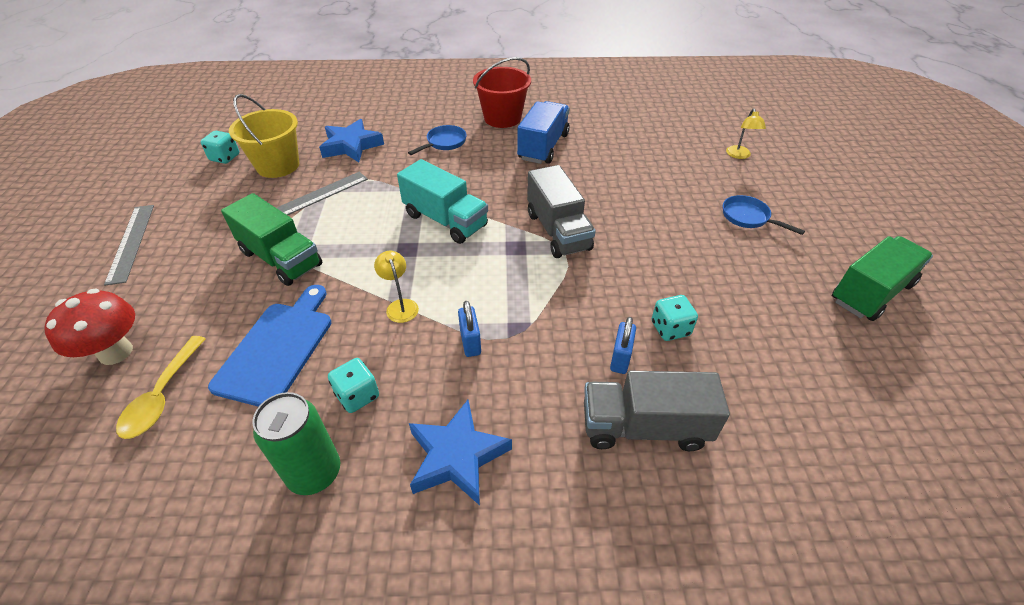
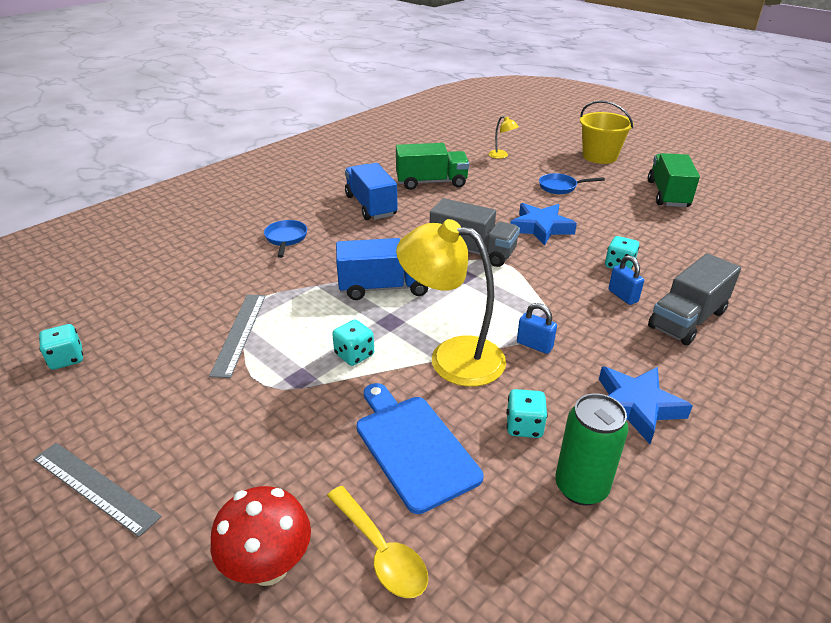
camera: 45 degrees left, 10 degrees down
(278, 166) = (148, 333): yellow bucket -> yellow bucket (599, 156)
(281, 258) = (295, 392): green truck -> green truck (431, 182)
(349, 257) = (354, 355): none -> turquoise dice
(351, 146) = (200, 281): blue star -> blue star (540, 228)
(400, 306) = (452, 357): yellow lamp -> yellow lamp, size x2.29
(445, 220) = (384, 287): turquoise truck -> blue truck
(502, 118) = (304, 201): red bucket -> none

